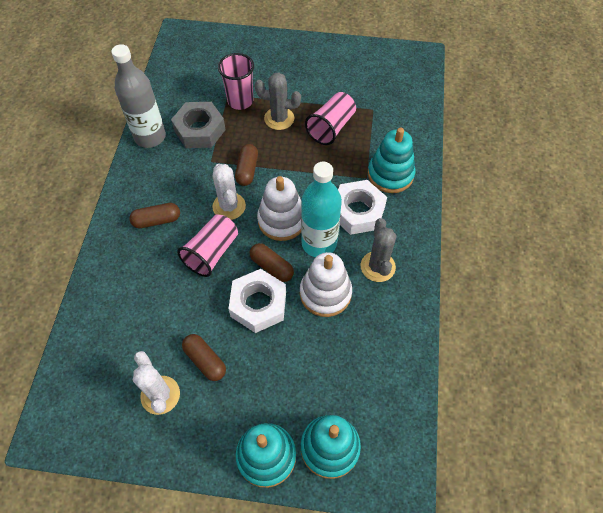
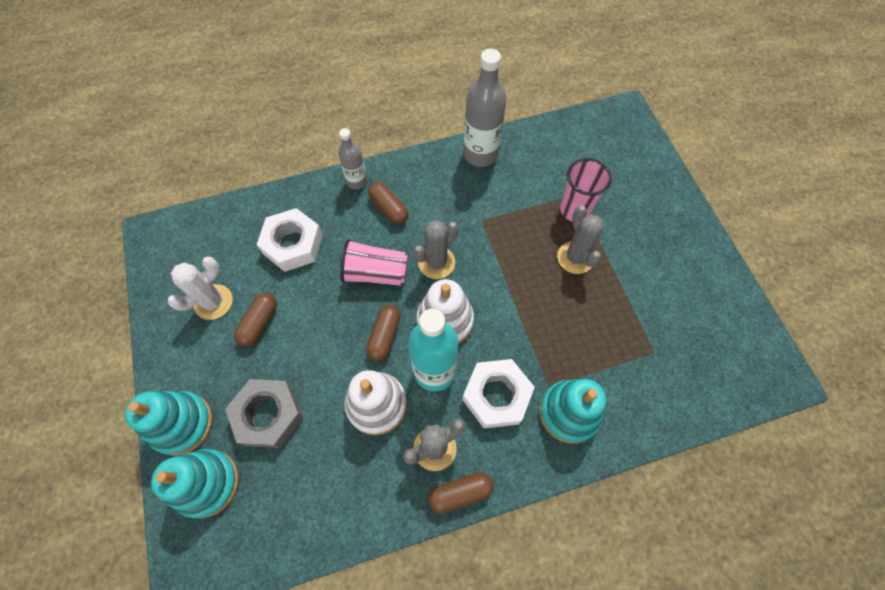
camera: 65 degrees right, 5 degrees up
(112, 234) = (357, 182): none -> grey bottle
(199, 130) = (514, 191): grey nut -> grey nut (268, 415)
(229, 206) = (436, 262): white cactus -> grey cactus
(247, 170) = (489, 258): brown capsule -> brown capsule (460, 493)
(258, 304) = (337, 343): white nut -> white nut (293, 244)
(331, 127) = (597, 317): pink cup -> none

